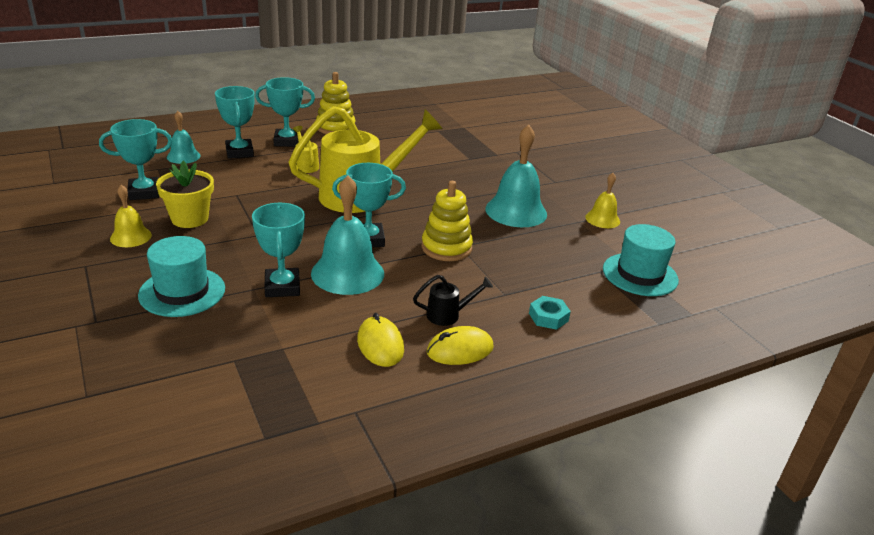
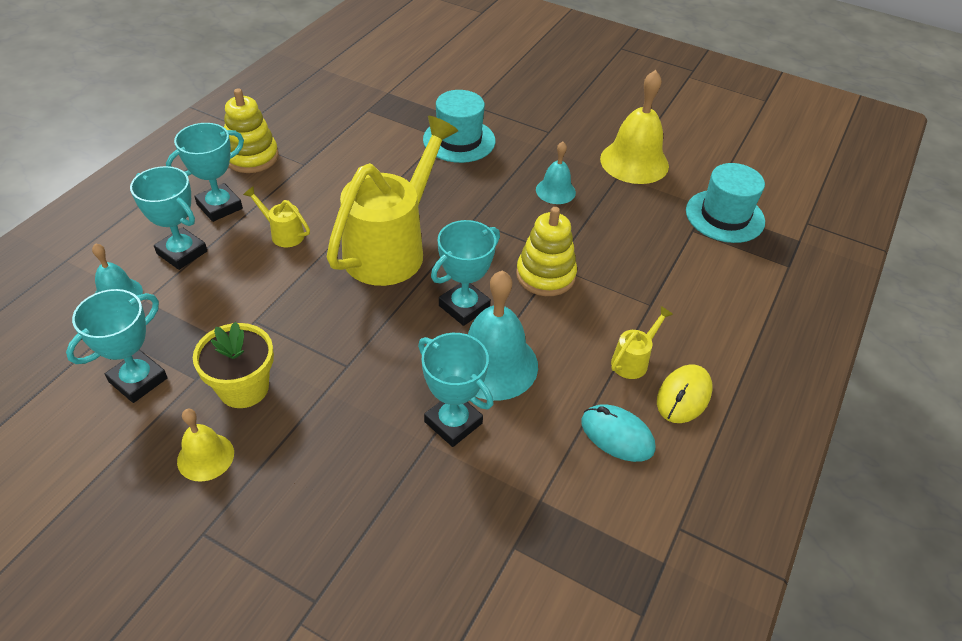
camera: 35 degrees left, 15 degrees up
(182, 292) = (360, 497): turquoise hat -> turquoise hat (459, 140)
(380, 345) = (617, 435): yellow mouse -> turquoise mouse
(448, 315) = (633, 360): black watering can -> yellow watering can
(516, 211) = (555, 191): turquoise bell -> turquoise bell, size x0.56
(548, 317) = (709, 311): turquoise nut -> none
(602, 219) = (634, 162): yellow bell -> yellow bell, size x1.79

